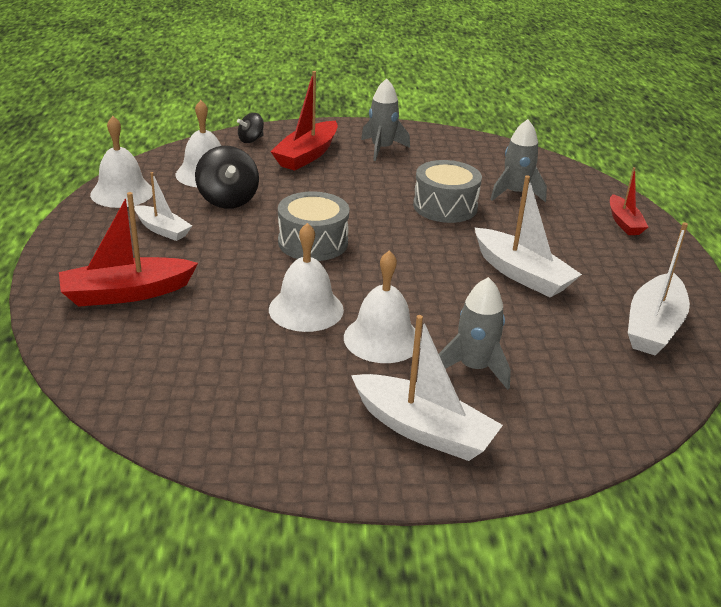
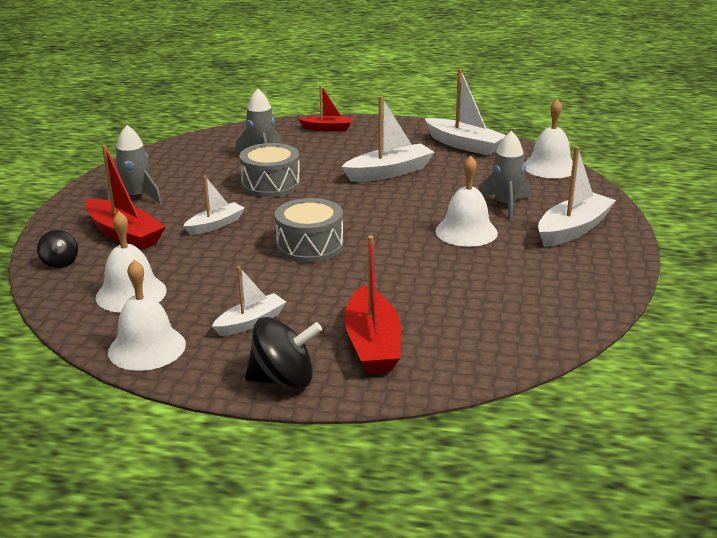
camera: 75 degrees left, 5 degrees down
(228, 200) = (202, 283): black spinning top -> black spinning top (283, 380)
(306, 309) = (419, 257): white bell -> white bell (550, 167)
(340, 191) = (215, 225): none -> white boat

